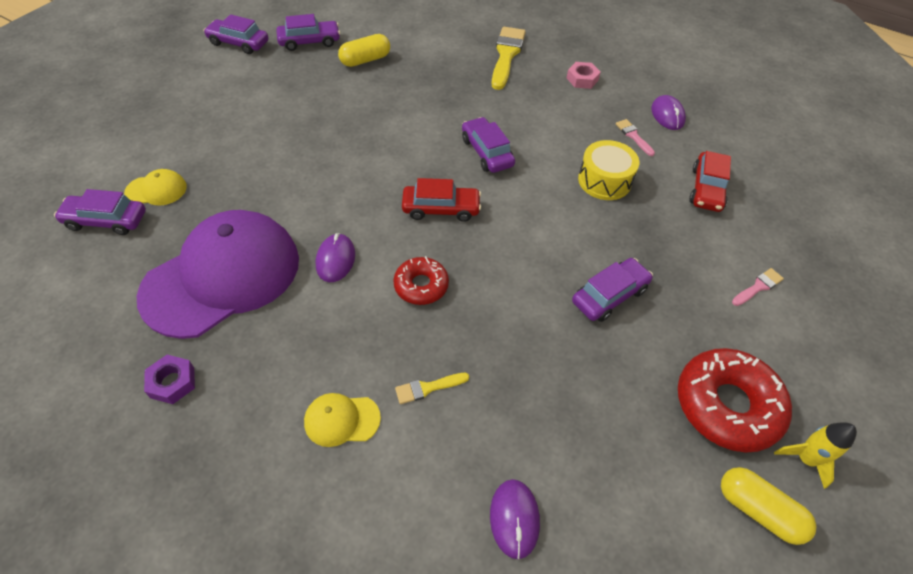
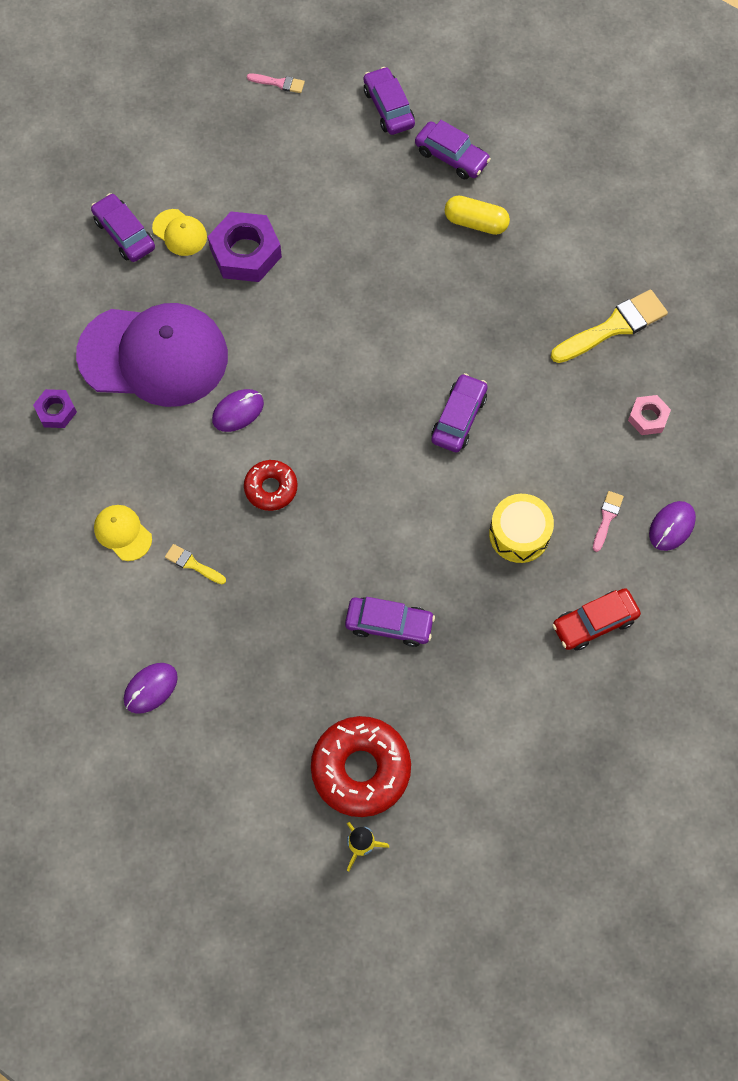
camera: 50 degrees right, 15 degrees up
(226, 168) = (245, 253): none -> purple nut
(441, 209) = (358, 438): red car -> none
(758, 287) = (508, 729): pink brush -> pink brush (279, 83)
(758, 510) = (290, 835): yellow capsule -> none

